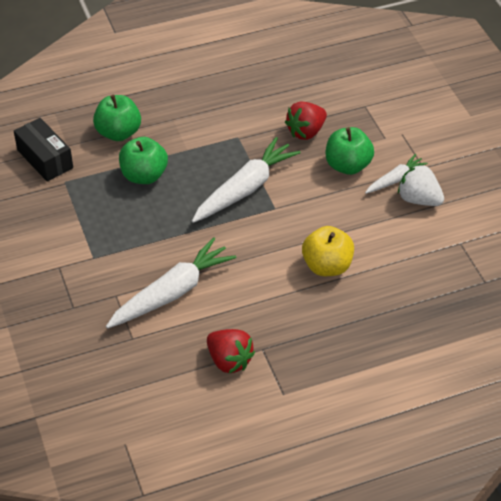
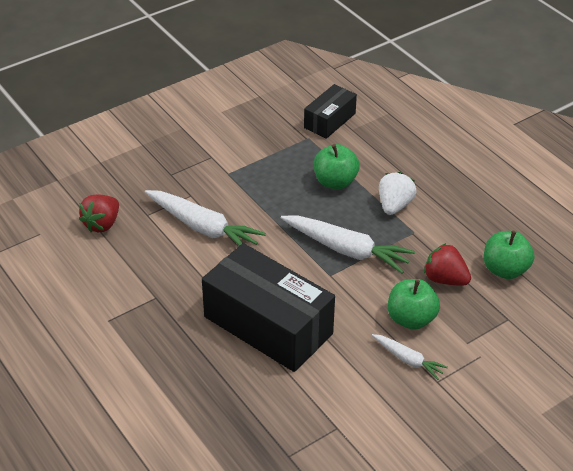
camera: 75 degrees right, 5 degrees down
(118, 133) = (381, 155): green apple -> green apple (505, 269)
(229, 360) = (137, 278): red strawberry -> red strawberry (102, 224)
(327, 266) = (268, 325): yellow apple -> black box
(418, 199) = (386, 383): white strawberry -> white strawberry (394, 205)

